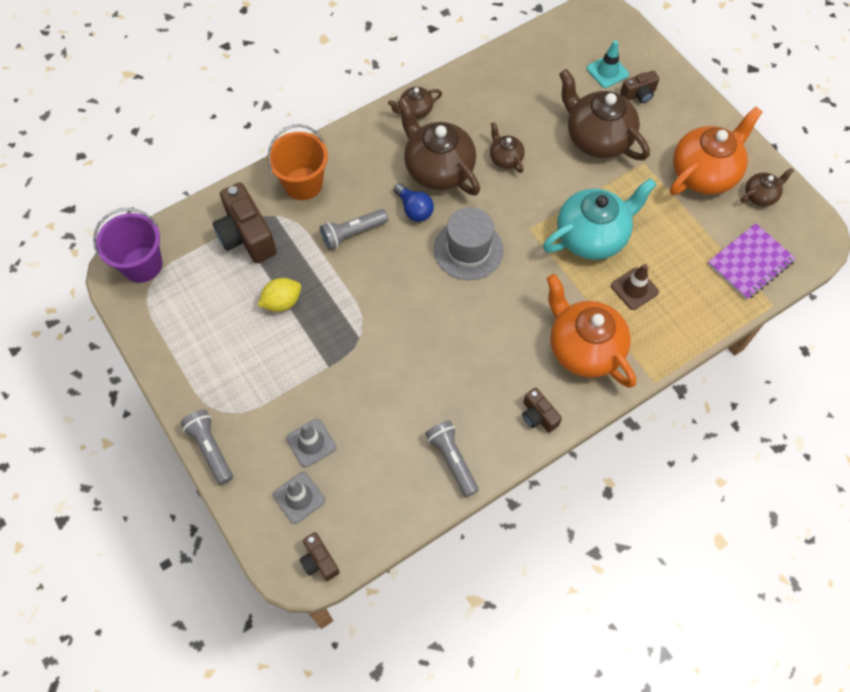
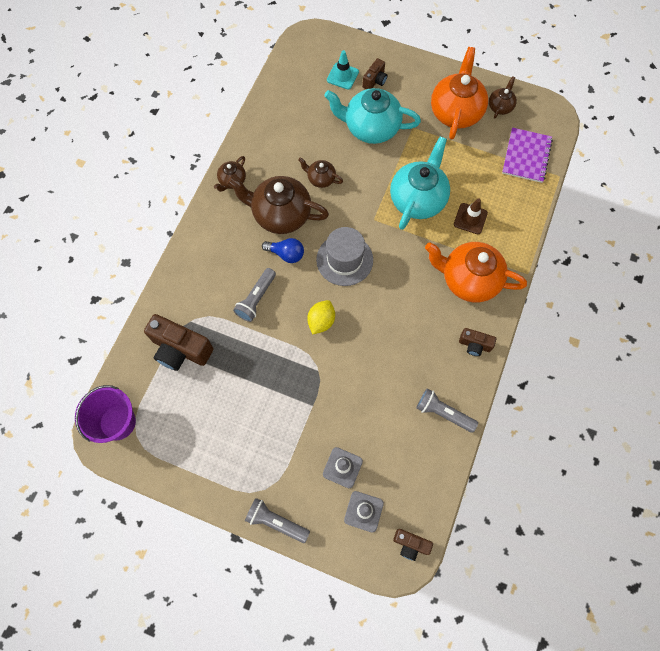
camera: 35 degrees left, 5 degrees up
(282, 302) = (244, 381): yellow lemon -> yellow lemon (321, 321)
(303, 184) = (192, 284): orange bucket -> none
(597, 138) = (371, 128): brown teapot -> turquoise teapot

